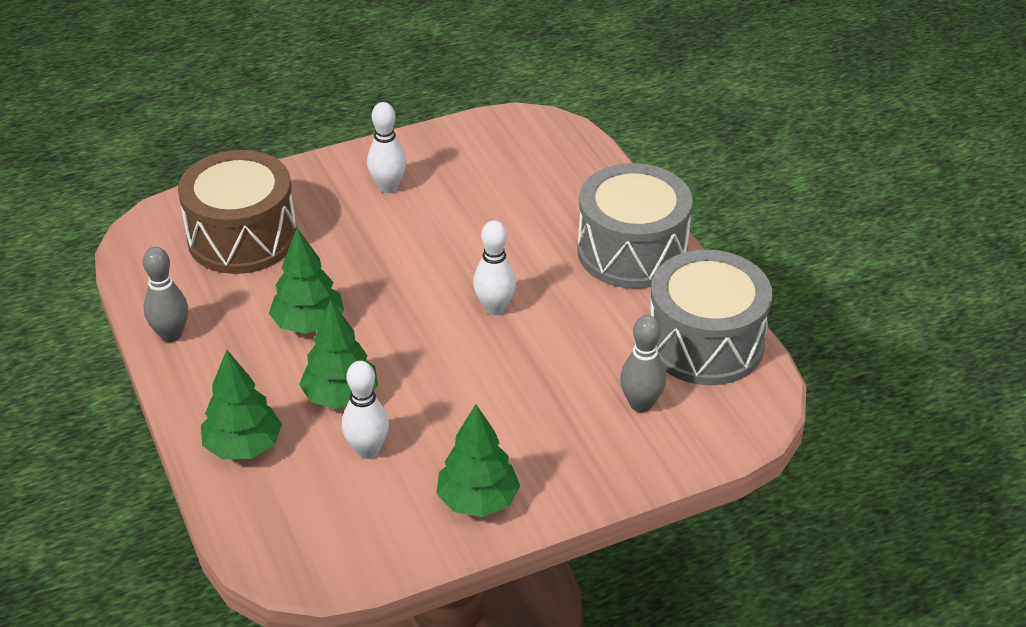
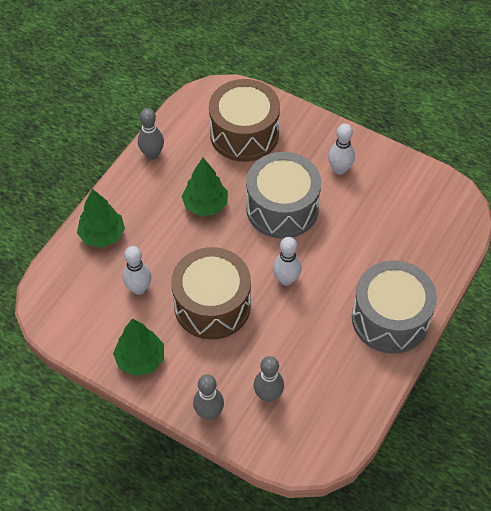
camera: 55 degrees right, 15 degrees up
(341, 397) = (166, 253): green tree -> none
(464, 391) = (212, 305): none -> brown drum
(617, 471) = (209, 412): none -> grey bowling pin
(705, 343) = (343, 400): grey drum -> grey drum (282, 208)

